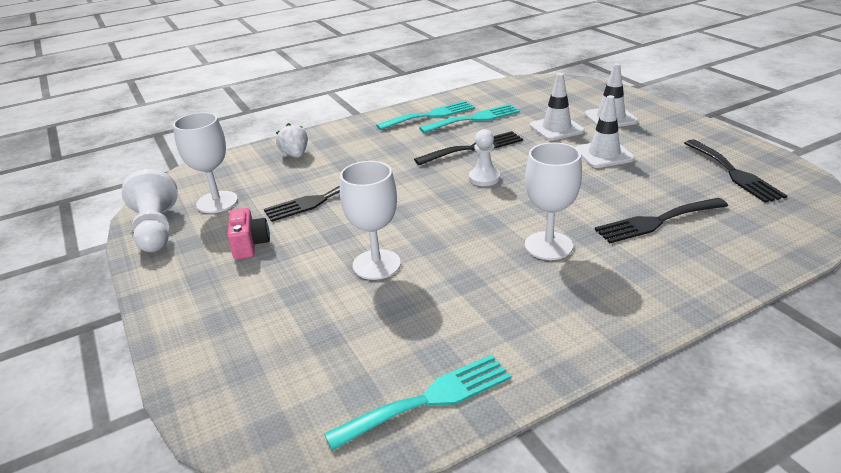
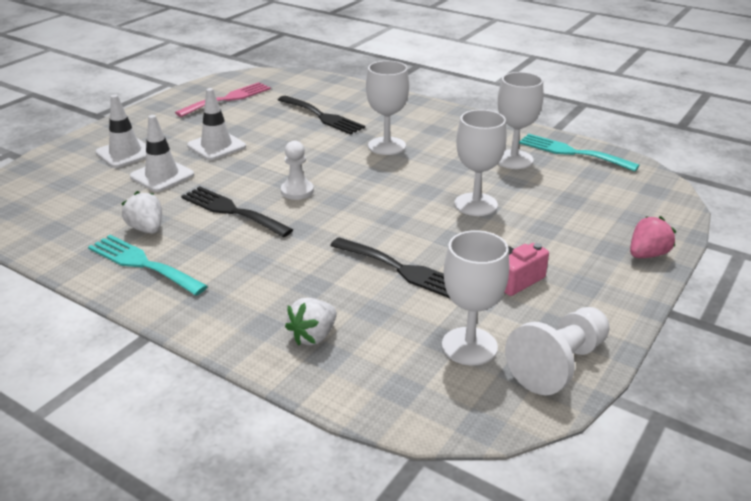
camera: 120 degrees left, 0 degrees up
(185, 340) = (647, 254): none -> pink strawberry
(449, 331) = (513, 159): none -> white goblet
(474, 119) = (147, 229): turquoise fork -> white strawberry
(734, 173) = (228, 99): black fork -> pink fork

